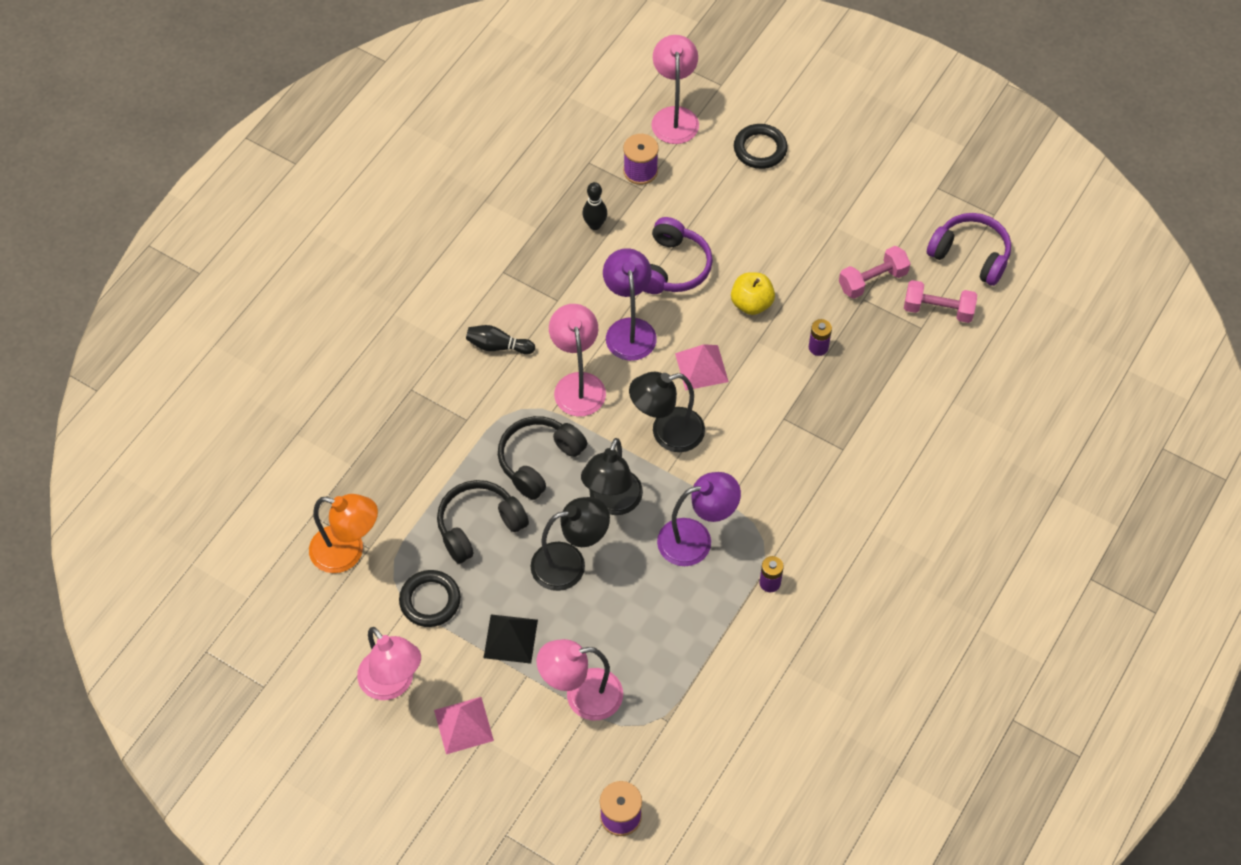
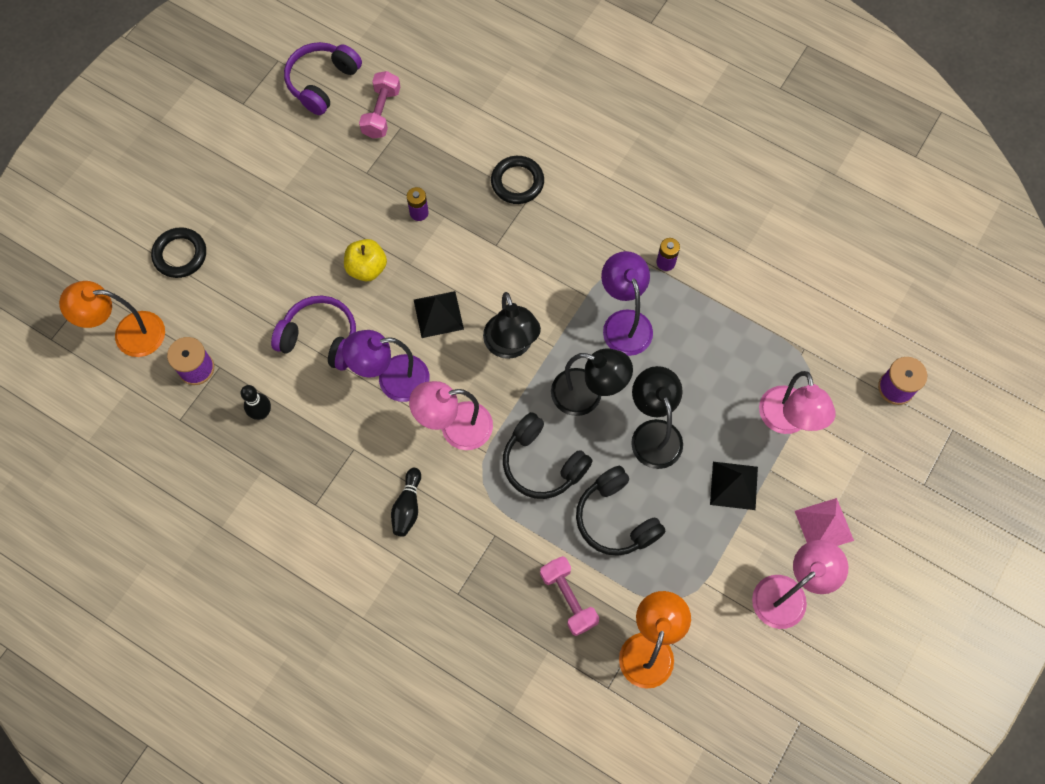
camera: 90 degrees left, 10 degrees up
(430, 600) = (698, 562): black ring -> black ring (517, 182)
(674, 117) = (128, 334): pink lamp -> orange lamp
(701, 367) = (438, 314): pink pyramid -> black pyramid
(872, 280) = (346, 164): pink dumbbell -> pink dumbbell (568, 598)

